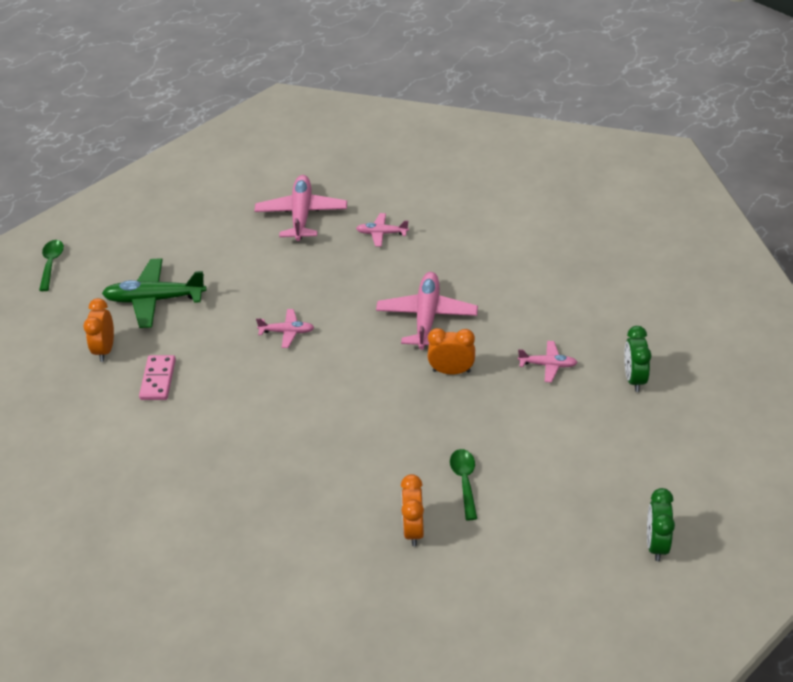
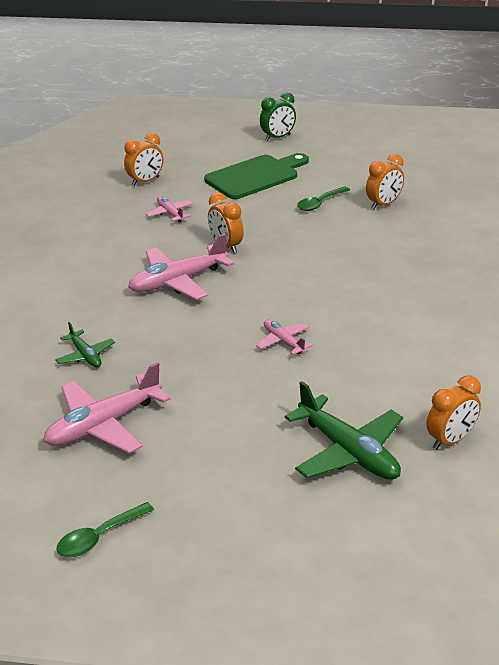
camera: 130 degrees left, 10 degrees down
(51, 264) = (404, 587): green spoon -> green spoon (99, 537)
(158, 379) = (433, 381): pink domino -> none
(381, 233) = (85, 355): pink plane -> green plane
(570, 466) = (255, 176): none -> green cutting board
(634, 378) = (145, 181): green clock -> orange clock

